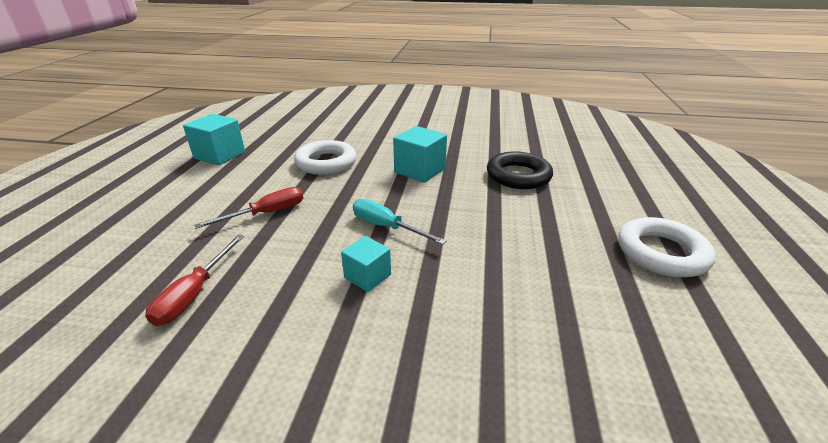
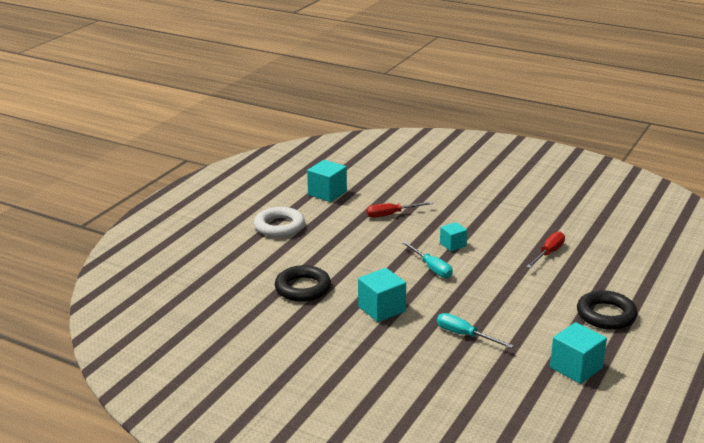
camera: 160 degrees left, 5 degrees down
(155, 206) = (606, 315): none -> black ring
(266, 214) = (516, 292): red screwdriver -> red screwdriver (391, 214)
(326, 162) = (465, 335): white ring -> turquoise screwdriver
(710, 372) = (327, 193): none -> turquoise cube

